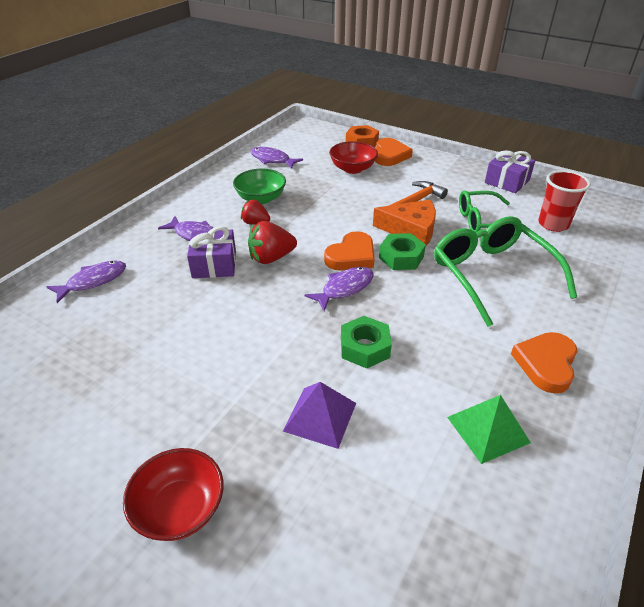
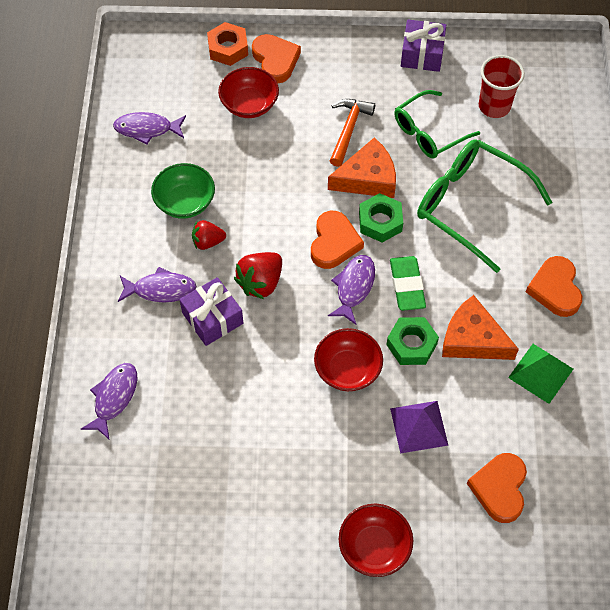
camera: 30 degrees left, 20 degrees up
(290, 341) = (347, 370): none -> red bowl
(365, 524) = (499, 488): none -> orange heart
(393, 305) = (407, 285): none -> green eraser
(429, 368) = (472, 339): none -> orange cheese

